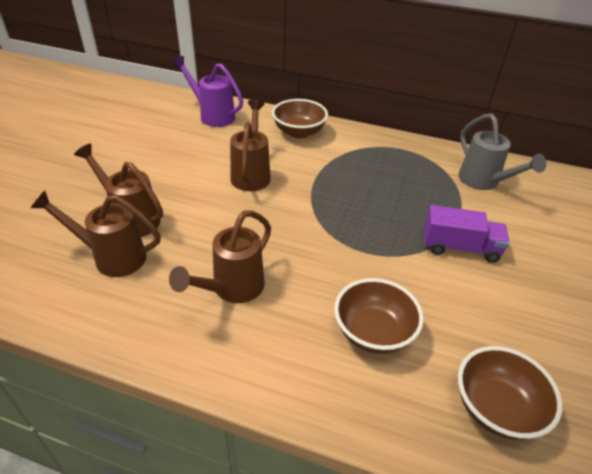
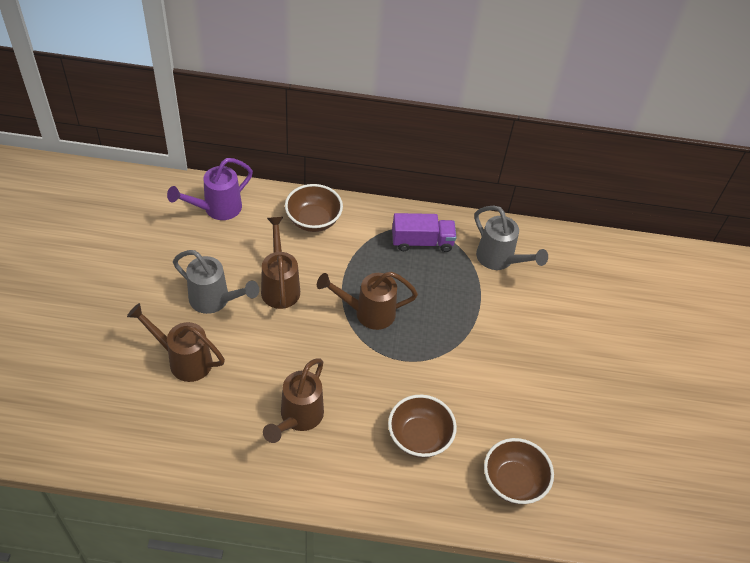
camera: 15 degrees left, 10 degrees up
(111, 257) = (183, 405): brown watering can -> brown watering can (367, 313)
(184, 177) = (215, 301): none -> grey watering can
(212, 115) = (216, 209): purple watering can -> purple watering can turned 60 degrees counterclockwise
(460, 247) = (481, 341): purple truck -> purple truck (422, 242)

